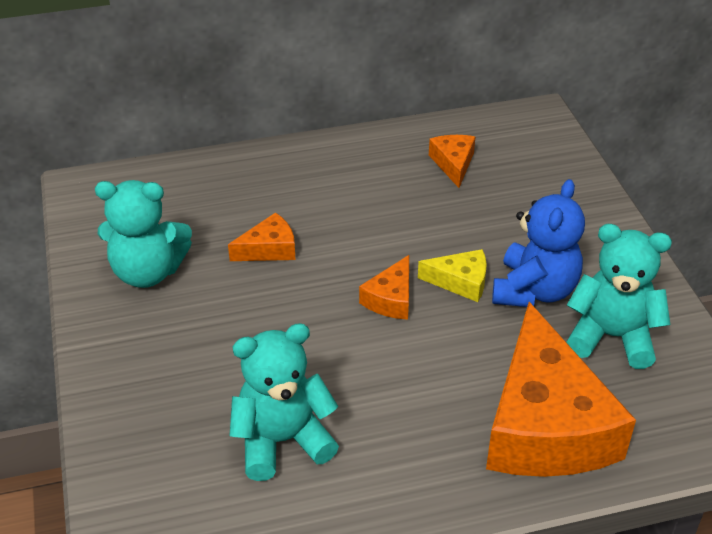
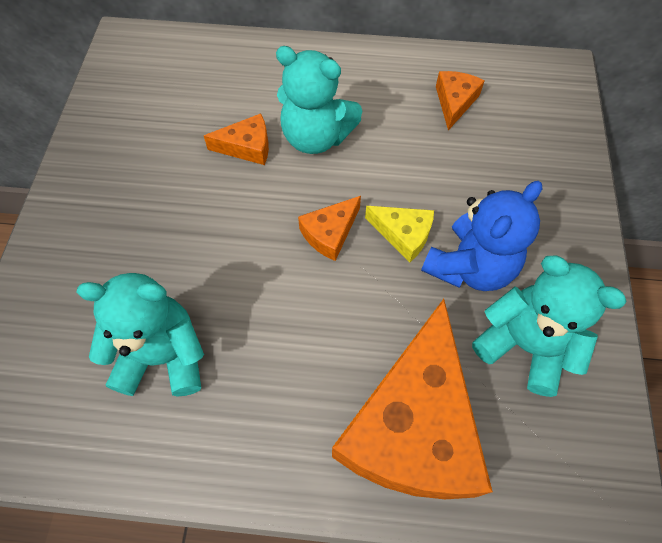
camera: 20 degrees right, 20 degrees up
(148, 272) = (135, 140): turquoise teddy bear -> turquoise teddy bear (316, 137)

